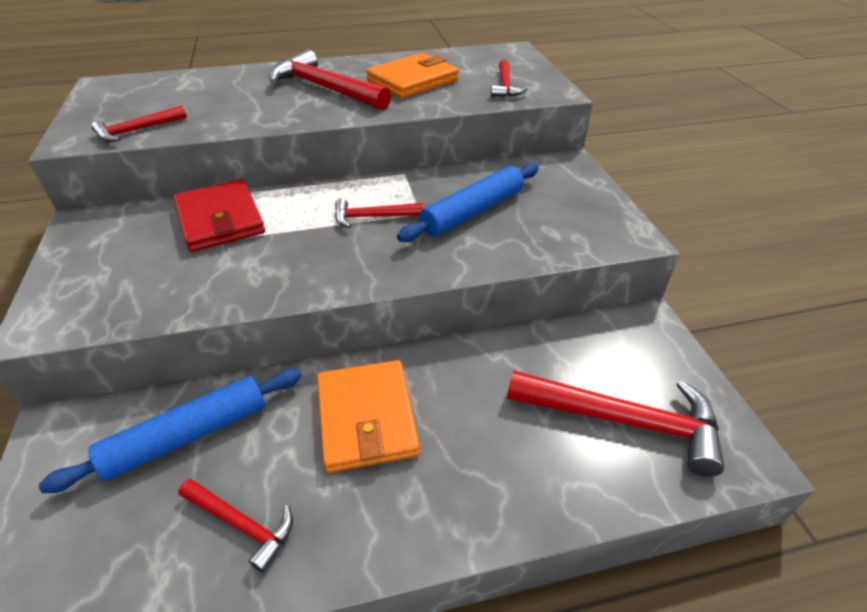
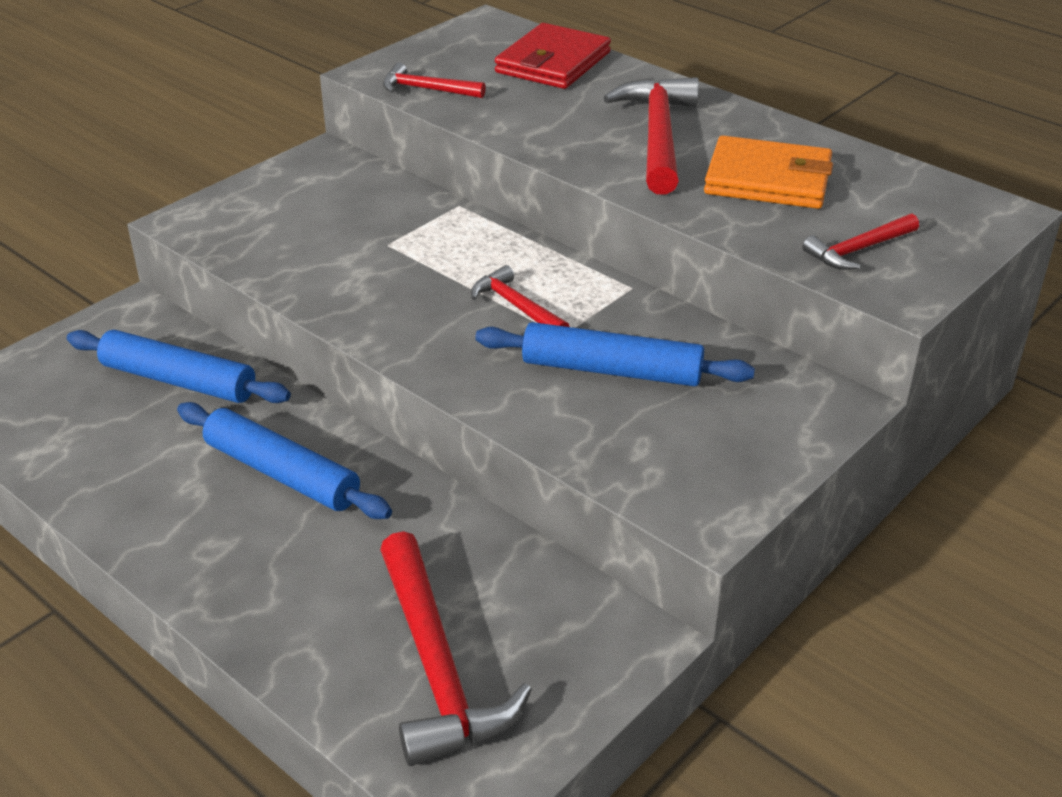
camera: 55 degrees right, 5 degrees down
(220, 219) = (406, 220): red wallet -> red wallet (553, 62)
(242, 524) = (118, 460): red hammer -> none
(366, 418) = (282, 473): orange wallet -> blue rolling pin

